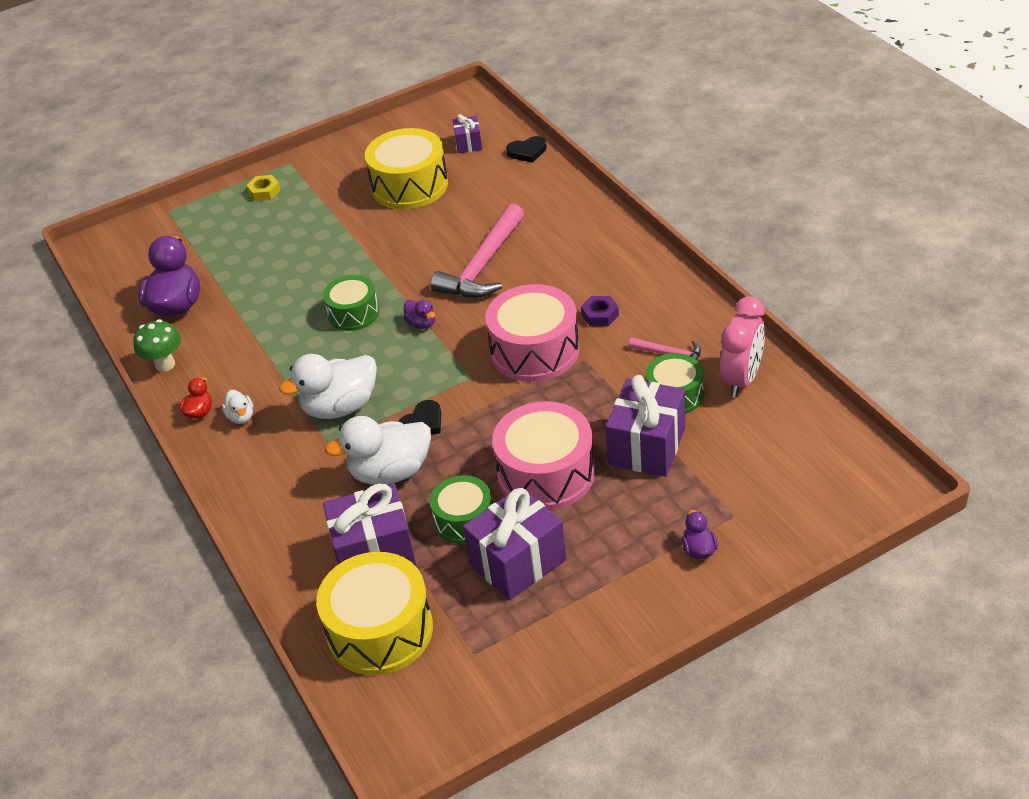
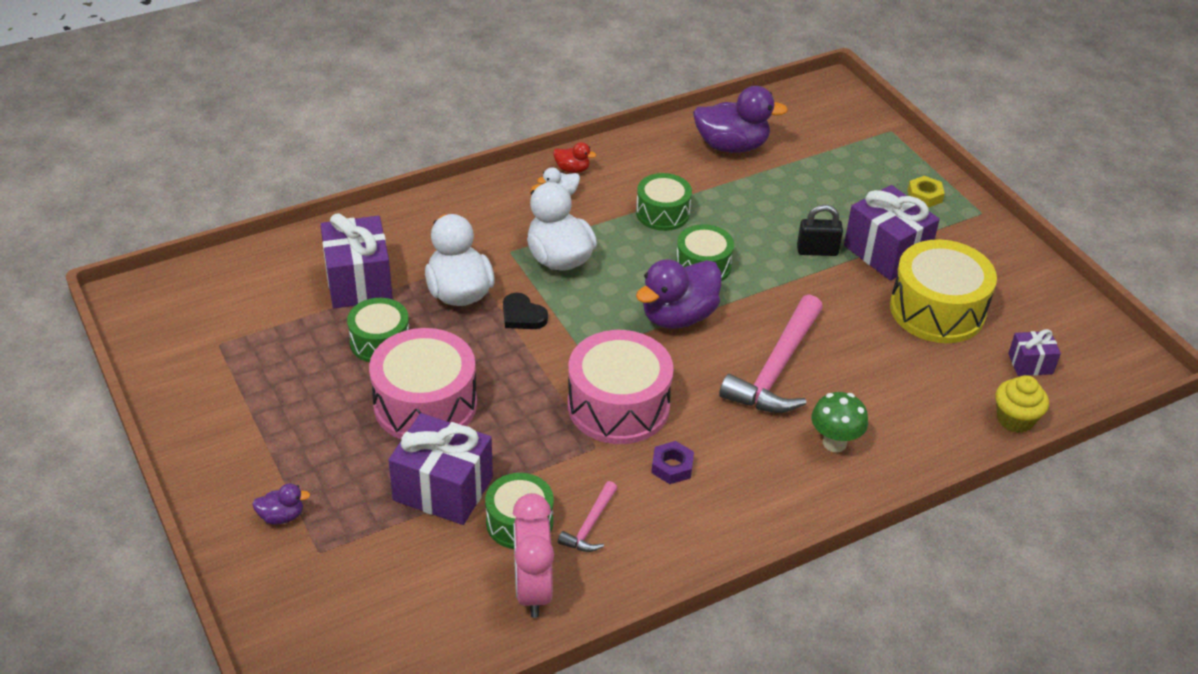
camera: 85 degrees right, 0 degrees up
(165, 364) = (644, 144): green mushroom -> green mushroom (834, 443)
(276, 343) = (662, 213): none -> green drum
(335, 248) = (817, 251): none -> black padlock
(380, 630) = (267, 286): yellow drum -> none
(421, 324) = (678, 316): purple duck -> purple duck, size x2.12
(483, 265) = (777, 369): pink hammer -> pink hammer turned 90 degrees counterclockwise
(518, 562) = (314, 377): purple gift -> purple gift (886, 252)
(527, 151) = (1015, 419): black heart -> yellow cupcake
(741, 379) = (533, 589): pink clock -> pink clock turned 60 degrees clockwise

